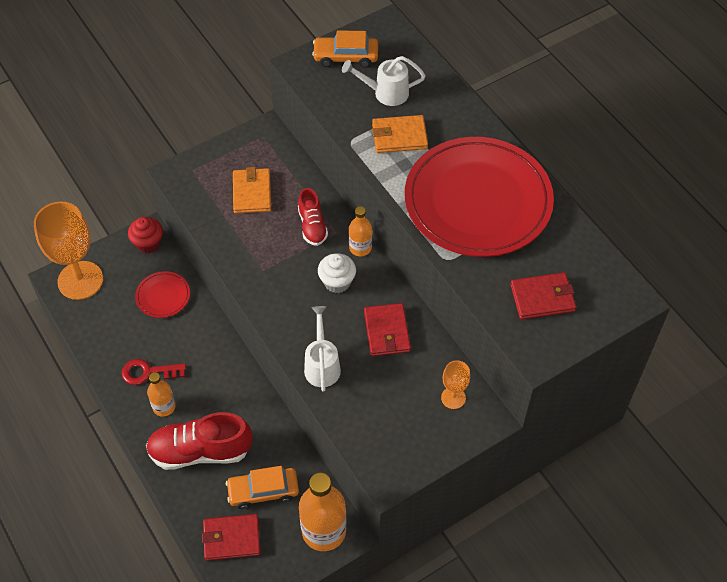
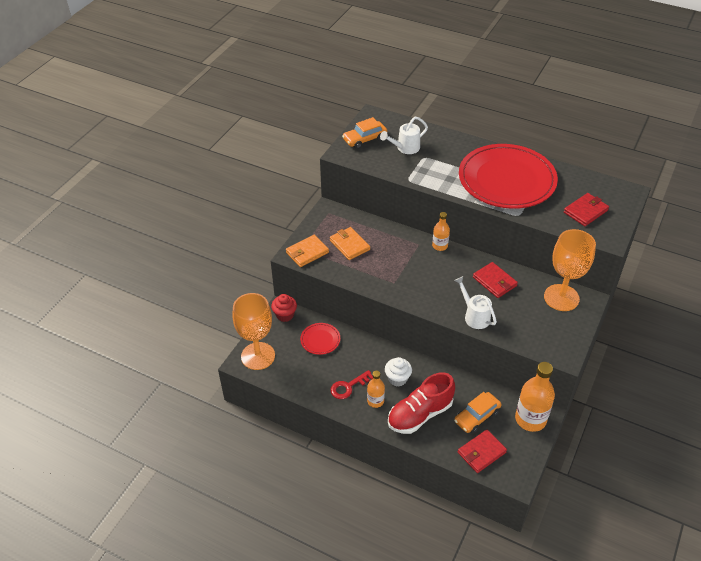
camera: 30 degrees left, 10 degrees down
(312, 226) = (402, 247): red shoe -> none
(337, 282) = (443, 269): white cupcake -> white cupcake (397, 379)
(399, 136) = (434, 166): orange wallet -> orange wallet (307, 252)
(453, 398) = (561, 297): orange goblet -> orange goblet, size x2.10

